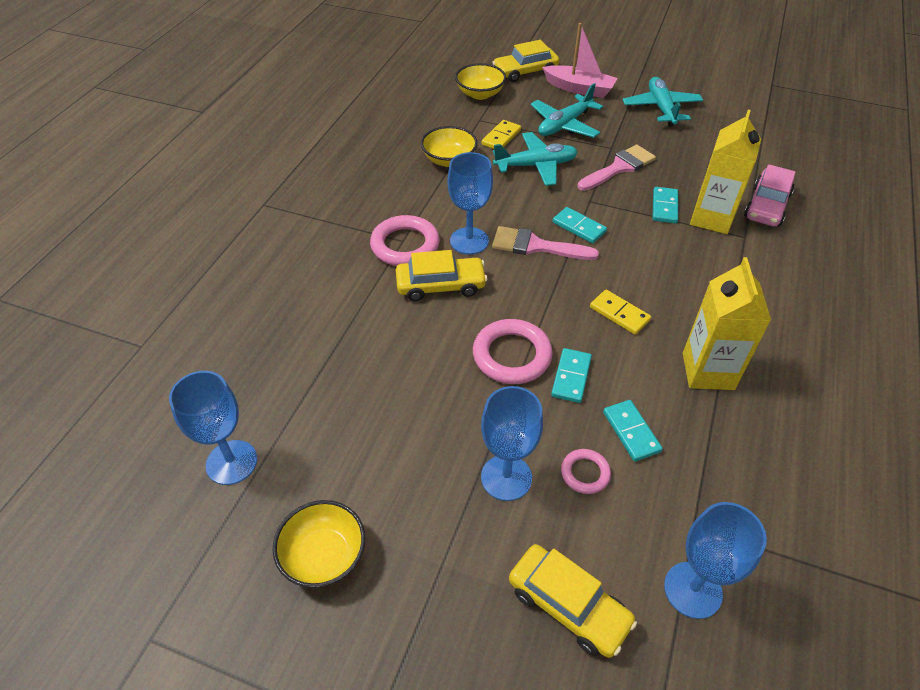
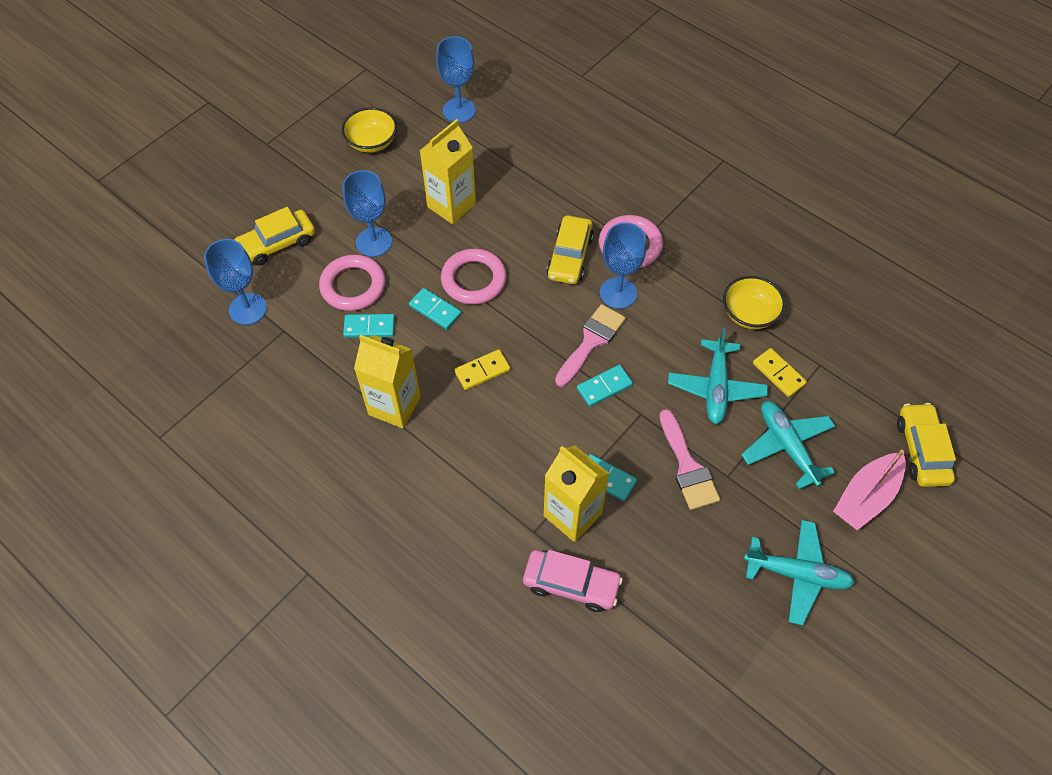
camera: 110 degrees right, 10 degrees up
(410, 413) = (451, 205): none -> yellow carton
(480, 94) = (876, 383): yellow bowl -> none
(585, 473) = (353, 286): pink ring -> pink ring, size x1.82
(766, 206) = (571, 584): pink car -> pink car turned 150 degrees clockwise

